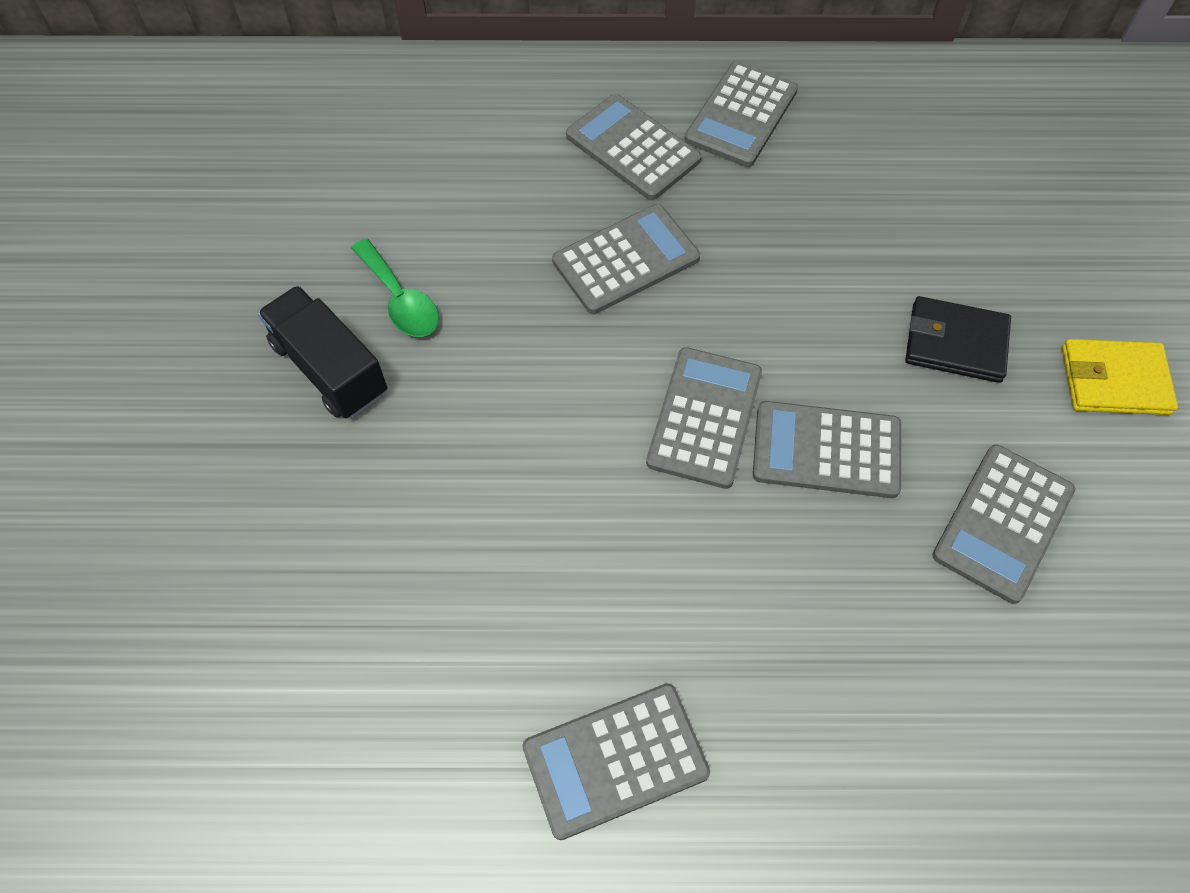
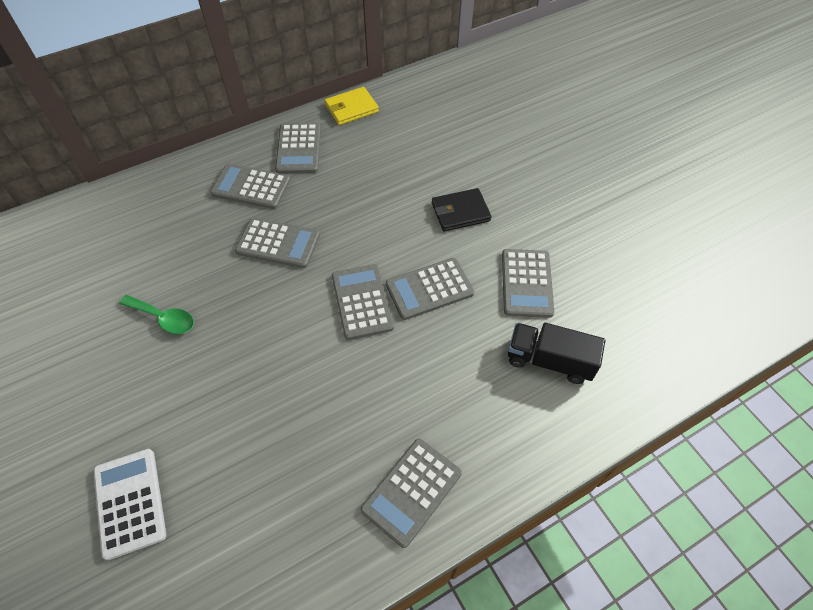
camera: 30 degrees left, 5 degrees down
(221, 548) = (130, 502): none -> white calculator
(330, 368) = (142, 373): black truck -> black truck (549, 361)
(625, 259) = (278, 243): grey calculator -> grey calculator turned 75 degrees clockwise
(1114, 380) = (538, 197): yellow wallet -> yellow wallet (351, 108)

